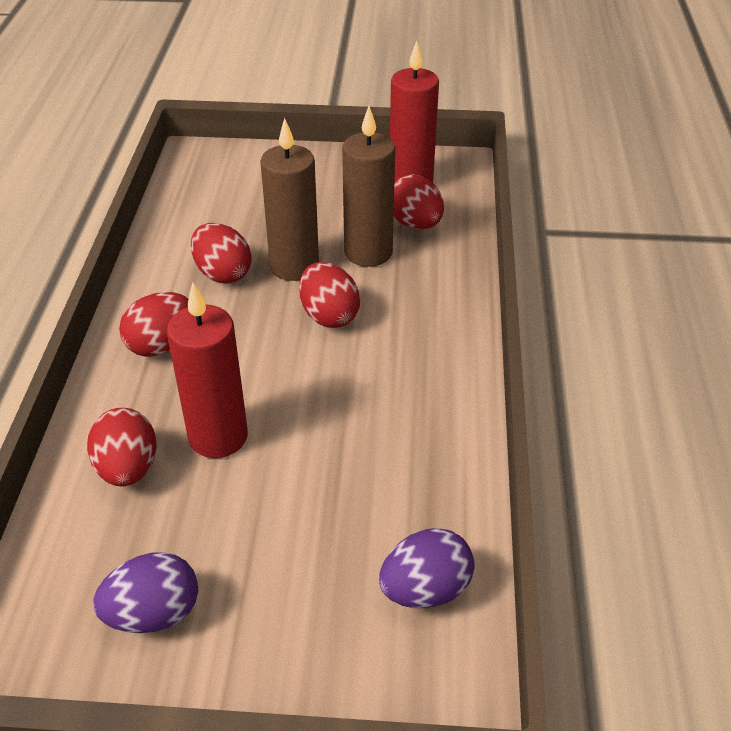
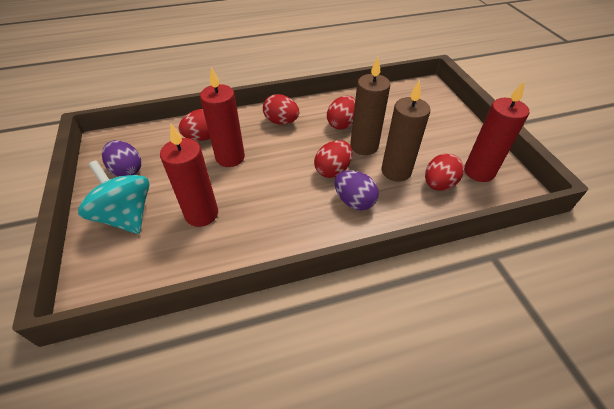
camera: 70 degrees right, 5 degrees up
(294, 621) = (126, 216): none -> turquoise spinning top
(345, 501) = (201, 214): none -> red candle
(425, 590) = (149, 262): purple egg -> purple egg (354, 201)

